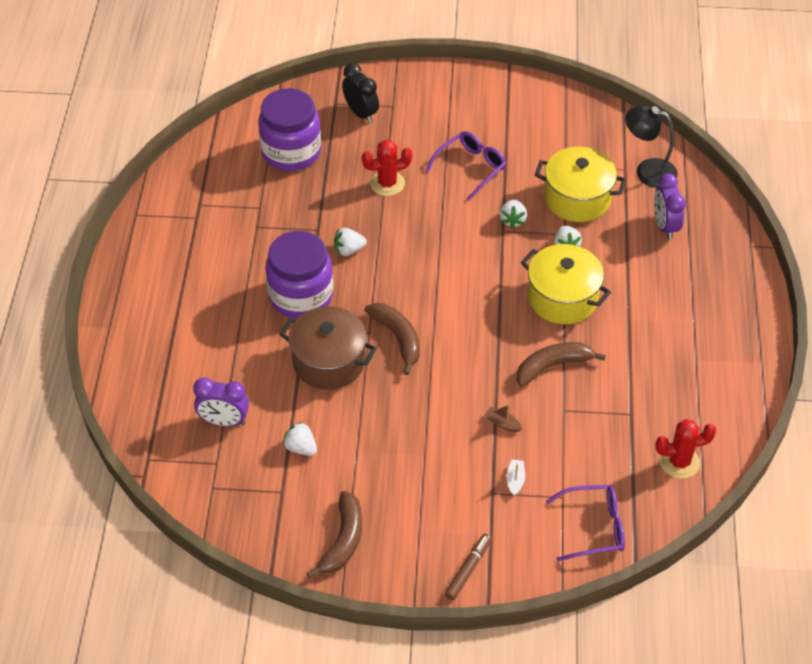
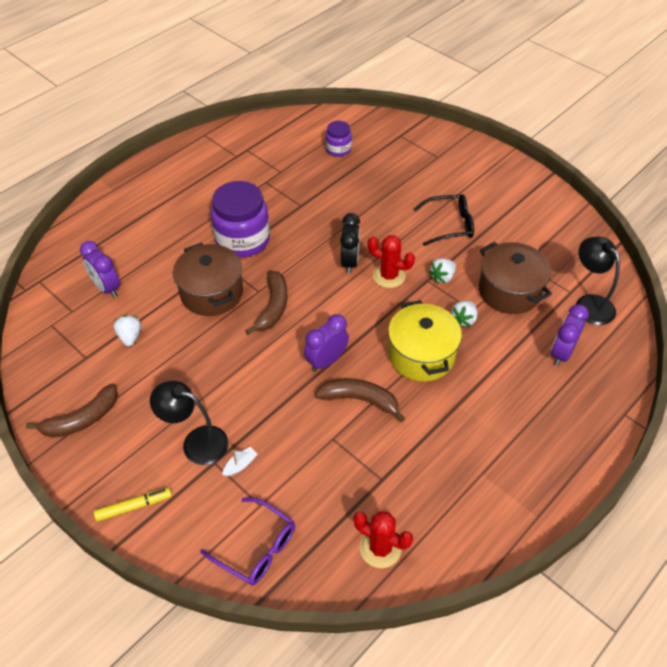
camera: 40 degrees right, 0 degrees up
(291, 152) = (338, 149): purple jar -> purple jar, size x0.52
(348, 250) = (306, 229): white strawberry -> none
(361, 113) = (410, 150): black clock -> black clock (349, 262)
(387, 183) = (379, 203): red cactus -> red cactus (389, 276)
(460, 489) = (196, 442): none -> black lamp
(468, 569) = (134, 506): brown marker -> yellow marker
(471, 168) = (450, 225): purple glasses -> black glasses
(493, 353) = (326, 361): none -> purple clock
(502, 423) = (278, 416): brown boat -> none
(577, 198) = (509, 291): yellow pot -> brown pot

